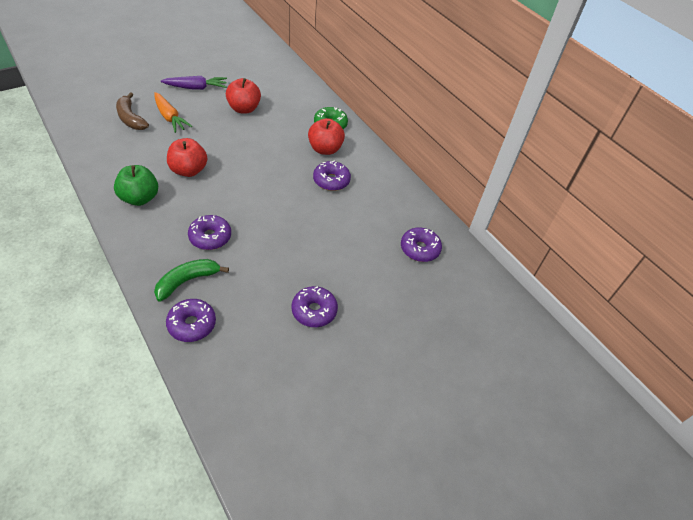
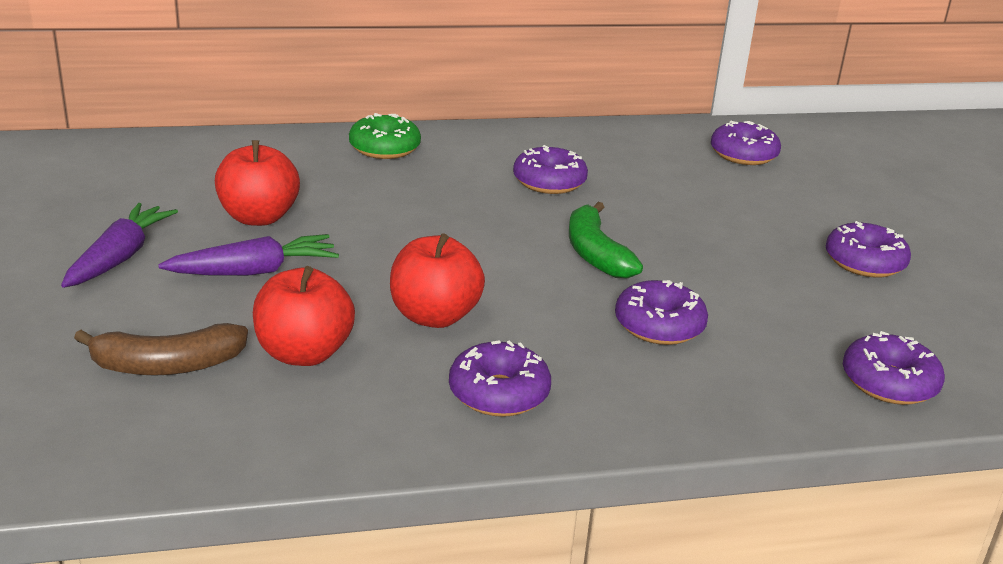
camera: 65 degrees left, 20 degrees down
(140, 198) = (499, 393): green apple -> purple donut
(170, 117) = (212, 310): orange carrot -> none
(187, 281) = (776, 370): green banana -> green banana (595, 254)
(201, 119) = (254, 271): none -> purple carrot
(325, 149) = (456, 168): red apple -> red apple (304, 353)

